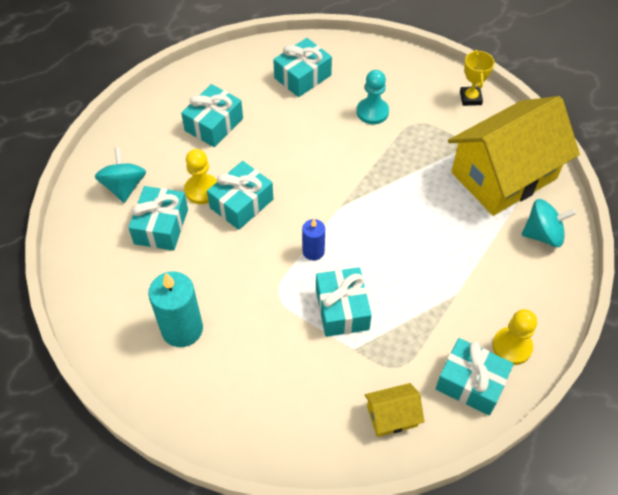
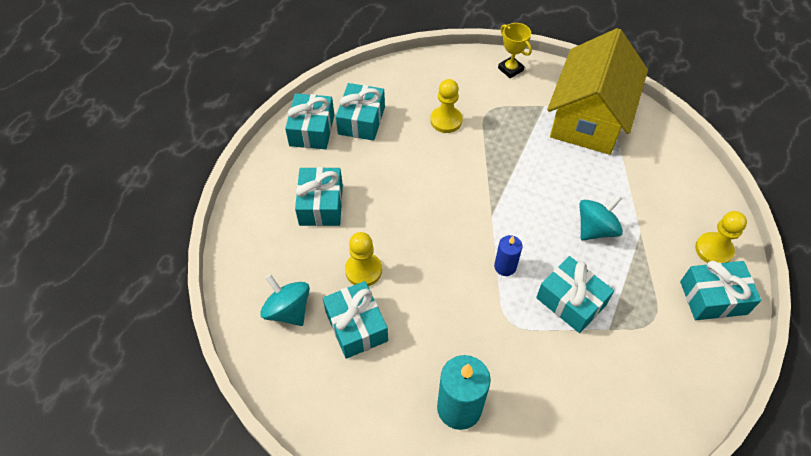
camera: 35 degrees left, 0 degrees up
(241, 203) = (409, 261): turquoise gift -> turquoise gift (312, 130)
(372, 112) = (446, 120): turquoise pawn -> yellow pawn
(392, 416) = (685, 364): yellow house -> none
(543, 234) = (656, 149): turquoise spinning top -> turquoise spinning top (595, 229)

